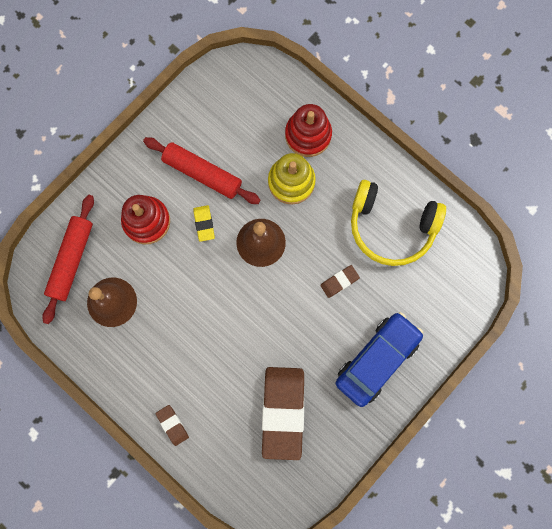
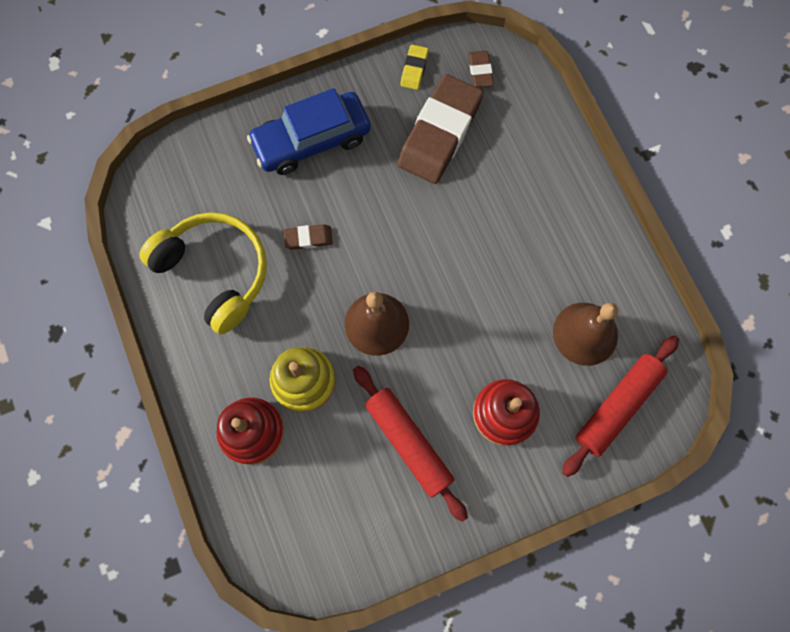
camera: 155 degrees left, 5 degrees down
(172, 425) = (566, 171): brown eraser -> brown eraser (480, 71)
(204, 224) = (435, 377): yellow eraser -> yellow eraser (414, 69)

